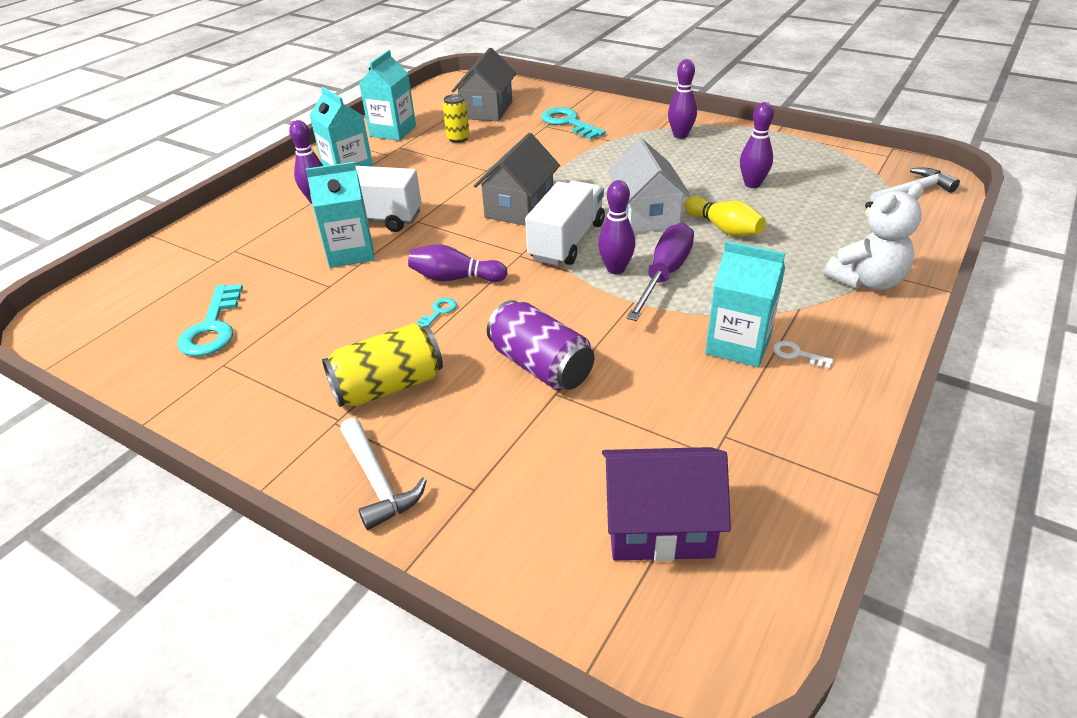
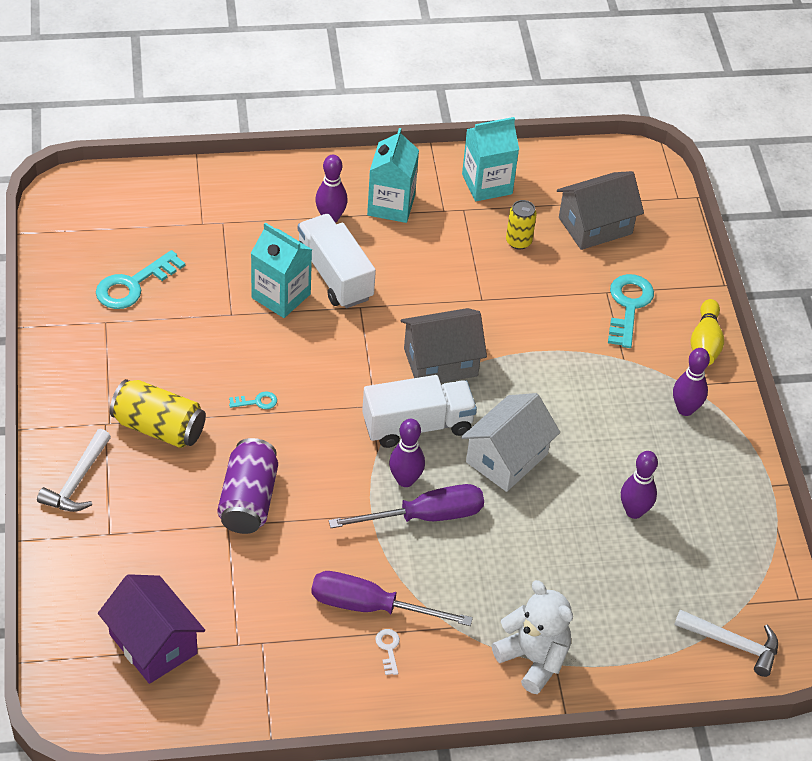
camera: 45 degrees right, 10 degrees up
(455, 278) = (305, 384): purple bowling pin -> none
(724, 228) = (533, 524): yellow bowling pin -> yellow bowling pin (705, 343)
(738, 344) = (370, 607): turquoise carton -> purple screwdriver
(867, 281) = (533, 659): white teddy bear -> white teddy bear turned 150 degrees counterclockwise

